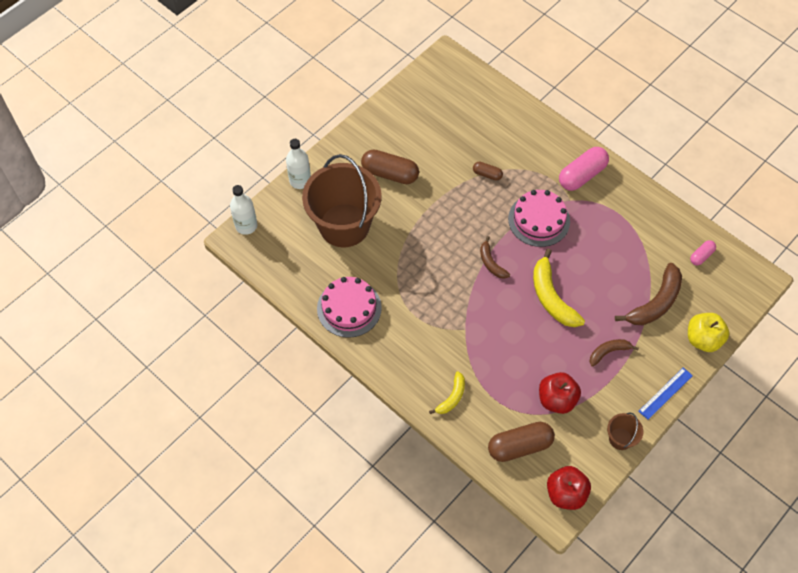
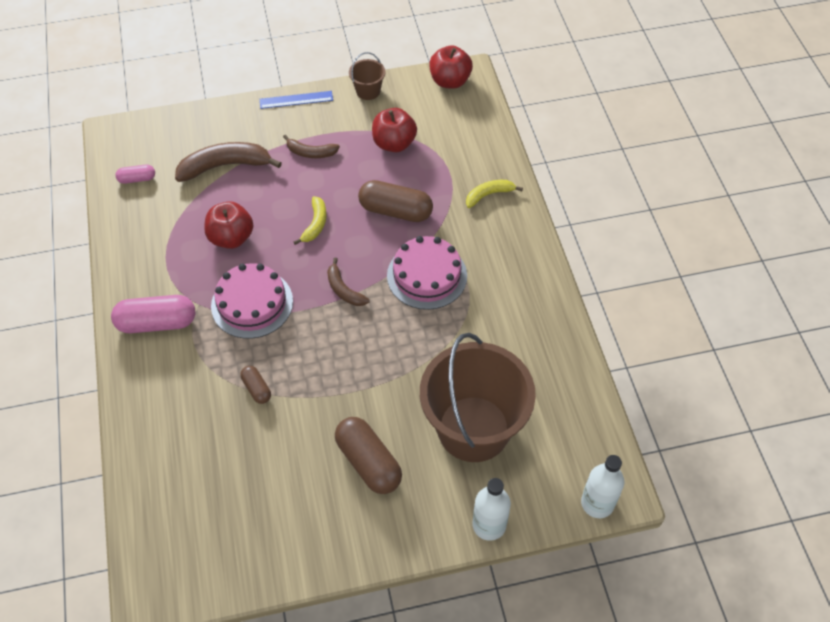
camera: 145 degrees left, 5 degrees down
(349, 308) = (533, 331): pink cake -> pink cake (427, 275)
(491, 263) = (344, 290): brown banana -> brown banana turned 135 degrees clockwise
(520, 446) = (459, 129): brown capsule -> brown capsule (395, 211)
(551, 297) = (315, 224): yellow banana -> yellow banana, size x0.57
(595, 253) = (231, 238): none -> red apple
(703, 339) = (218, 118): yellow apple -> none

